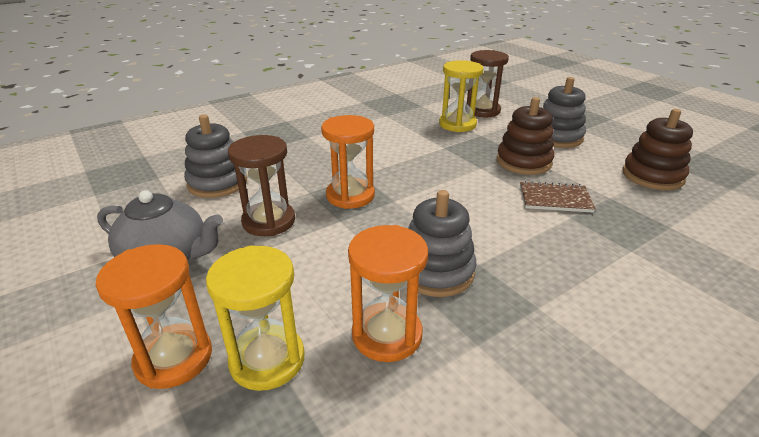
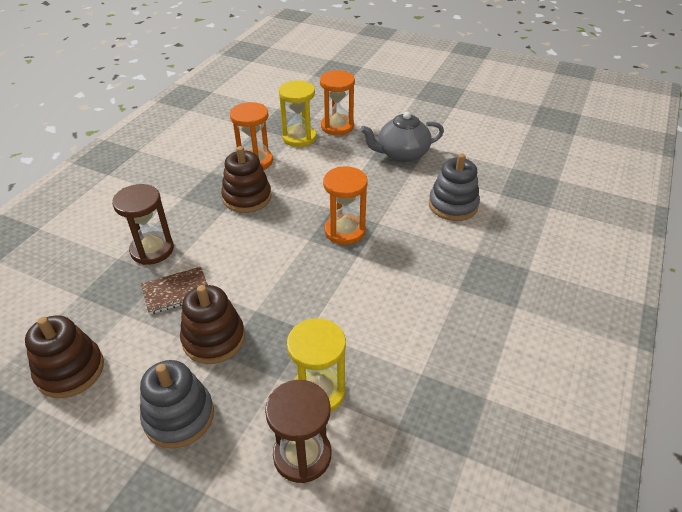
camera: 150 degrees right, 10 degrees up
(269, 221) = (376, 191): brown hourglass -> brown hourglass (152, 250)
(436, 271) = (247, 197): grey stacking toy -> brown stacking toy

